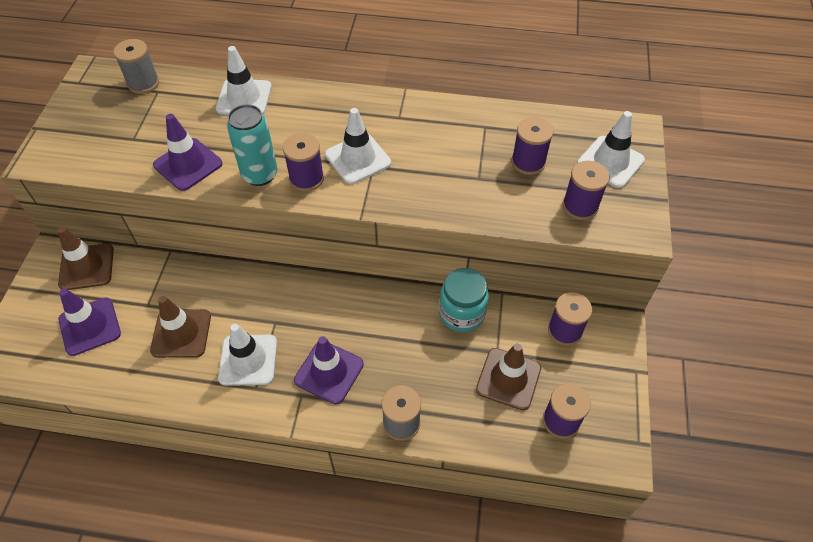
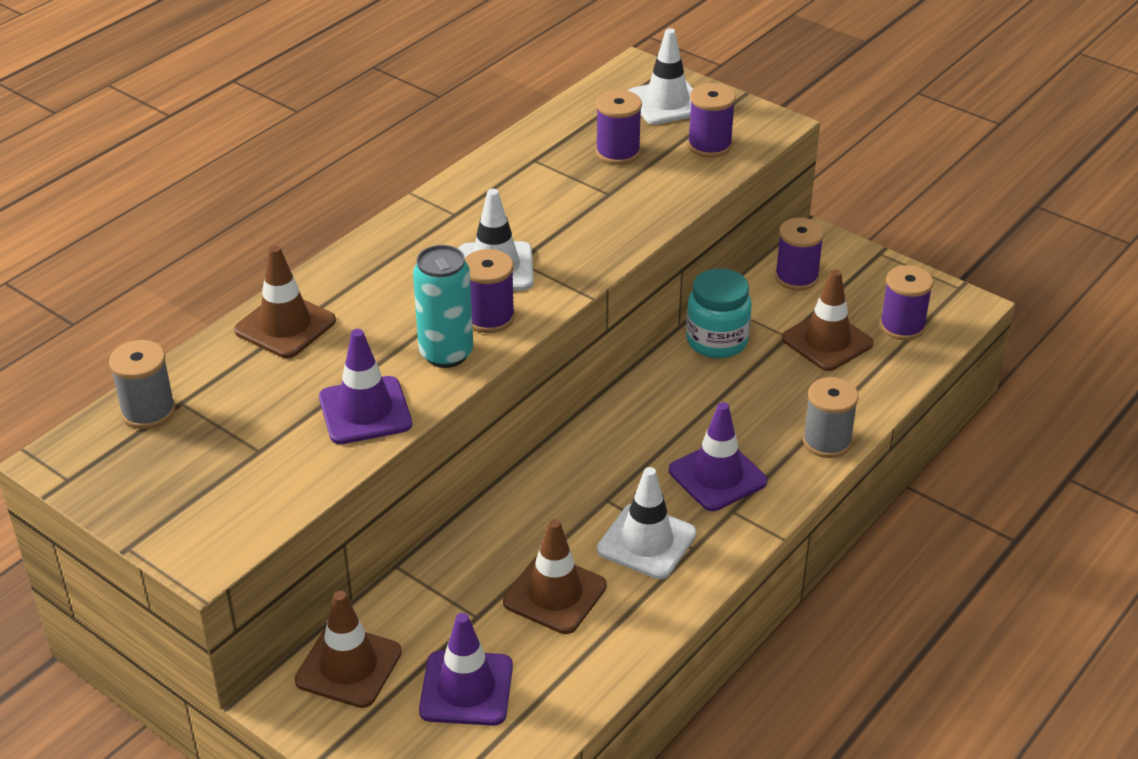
camera: 60 degrees left, 15 degrees down
(244, 98) = (285, 326): white traffic cone -> brown traffic cone

